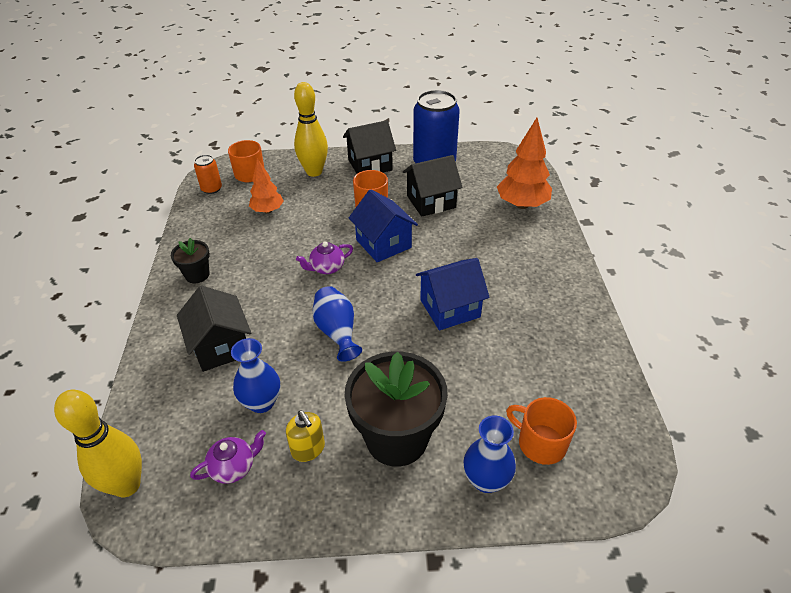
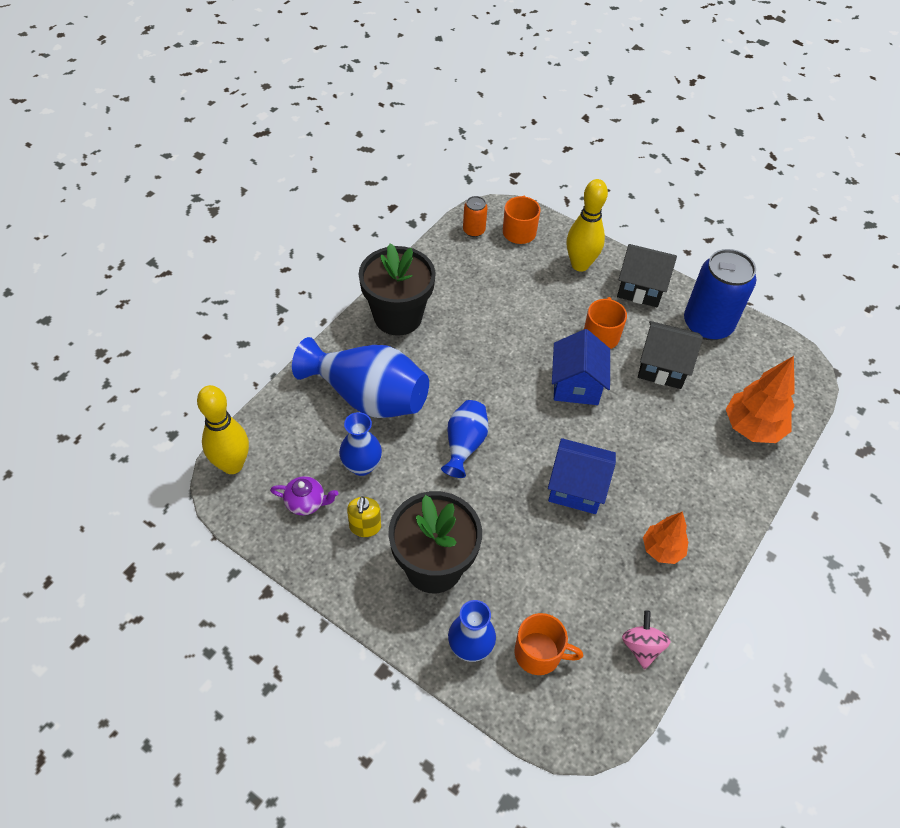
camera: 35 degrees right, 10 degrees up
(197, 275) = (398, 317): black flower pot -> black flower pot, size x2.03
(221, 346) = (368, 397): black house -> blue vase
(267, 211) = (503, 285): orange tree -> orange tree (662, 549)
(326, 268) = (506, 378): purple teapot -> none
(540, 443) = (539, 653): orange mug -> orange mug turned 120 degrees clockwise
(601, 383) = (641, 647): none -> pink spinning top

